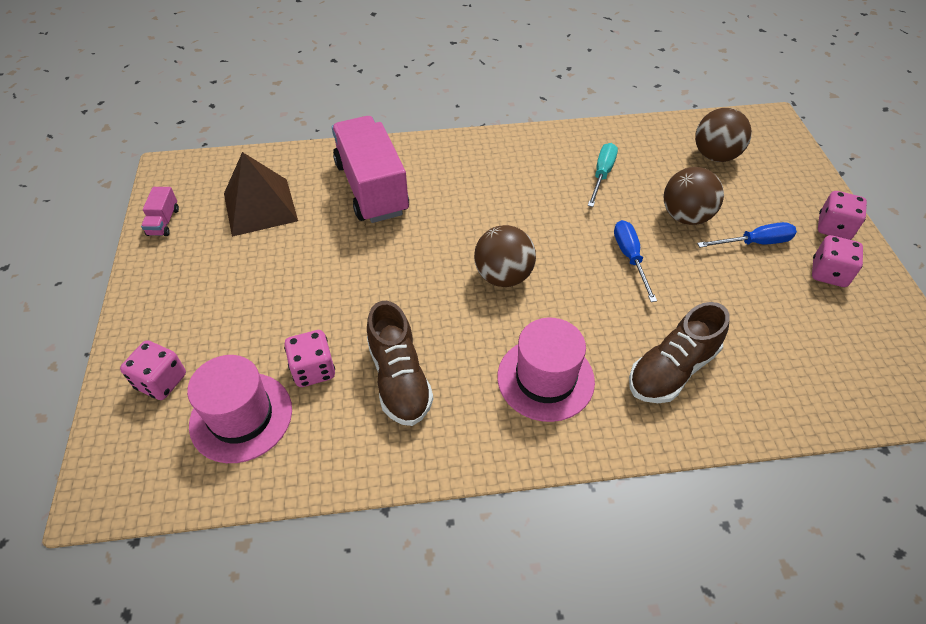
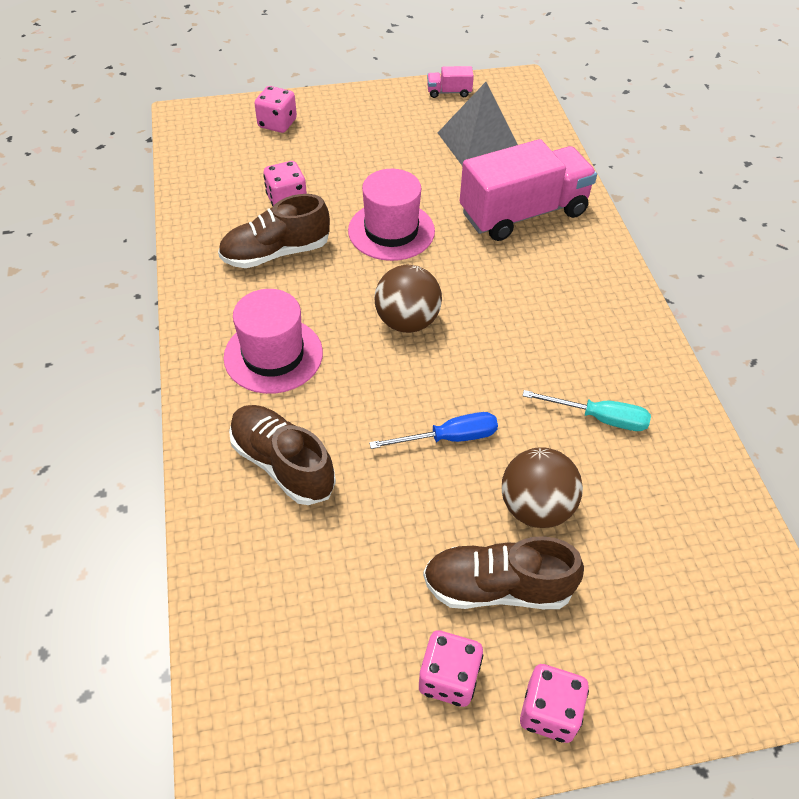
camera: 85 degrees right, 0 degrees up
(241, 417) = (242, 168): pink hat -> pink hat (391, 231)
(260, 206) = (479, 143): brown pyramid -> grey pyramid
(715, 155) = (683, 565): brown ball -> none
(754, 243) = (497, 588): blue screwdriver -> brown shoe

